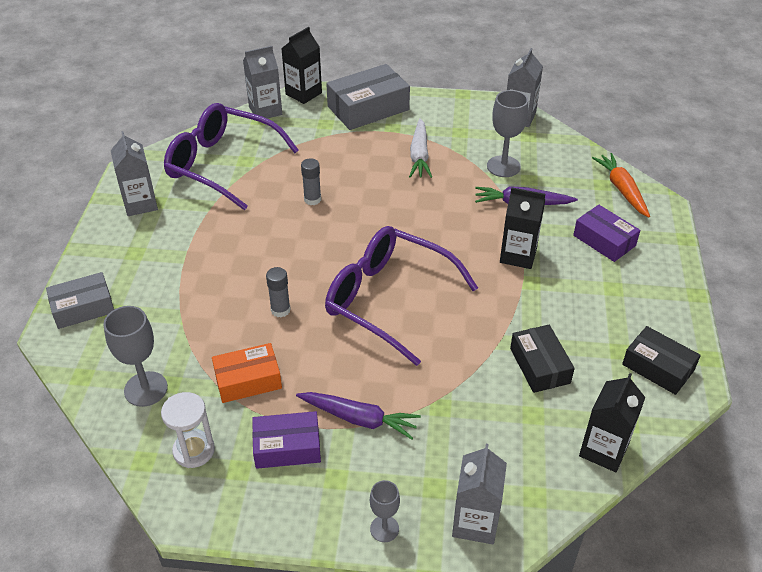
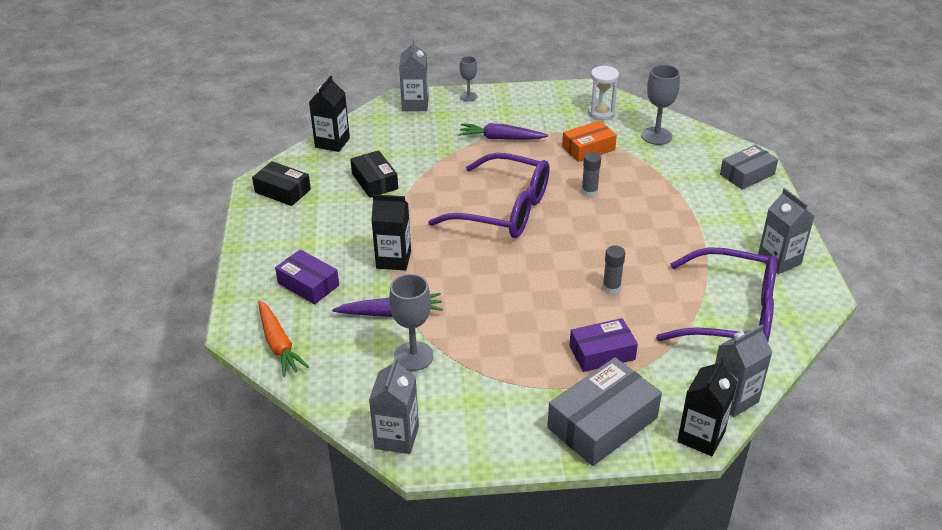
camera: 170 degrees right, 5 degrees down
(287, 447) = (542, 121): purple box -> purple box (602, 353)
(419, 155) = (515, 358): white carrot -> none

